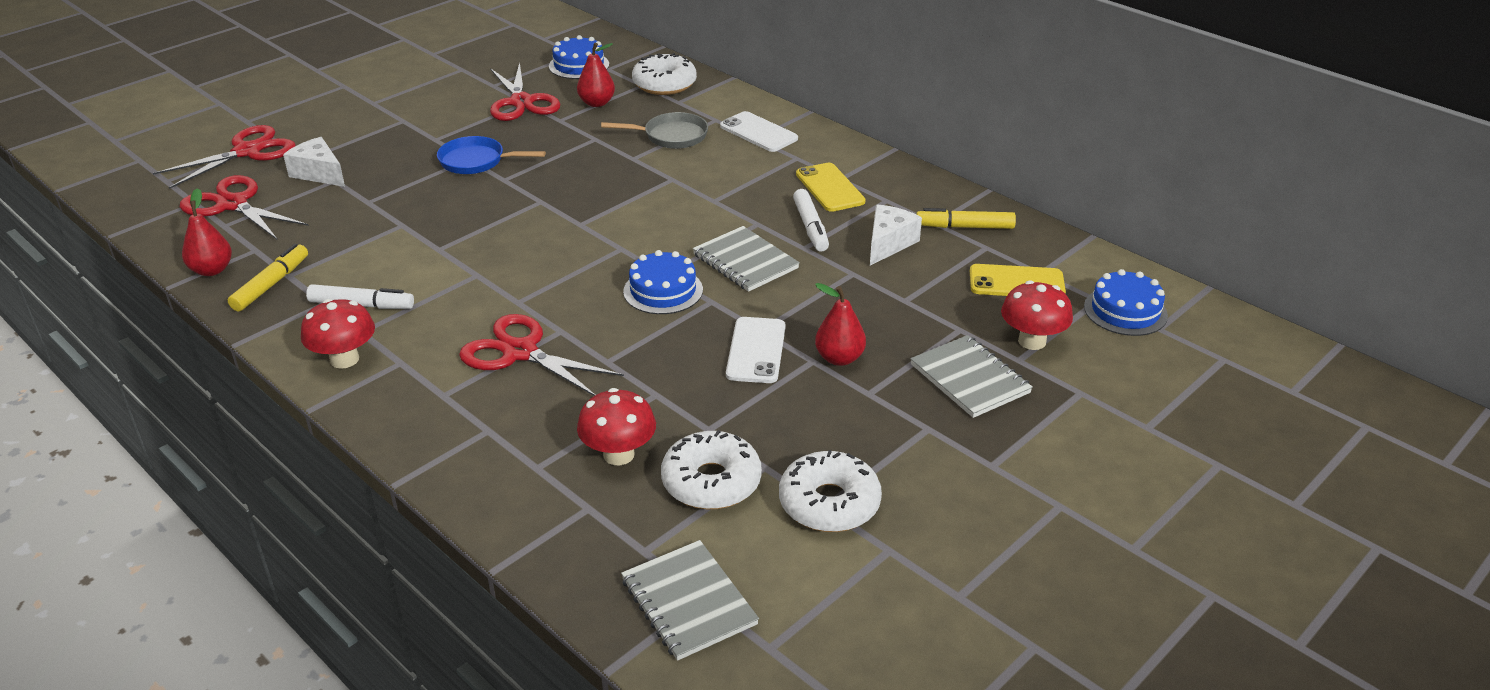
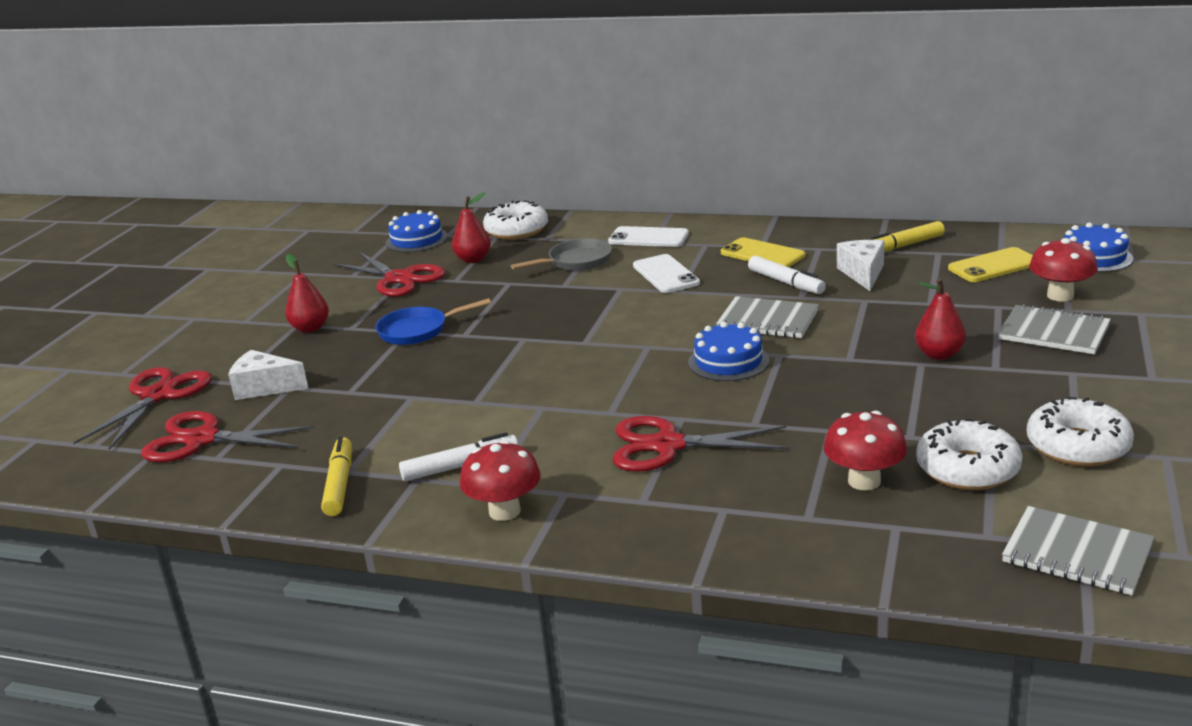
camera: 25 degrees left, 10 degrees down
(212, 270) = (255, 495): red pear -> red pear (310, 328)
(756, 350) = (867, 373): white phone -> white phone (665, 274)

